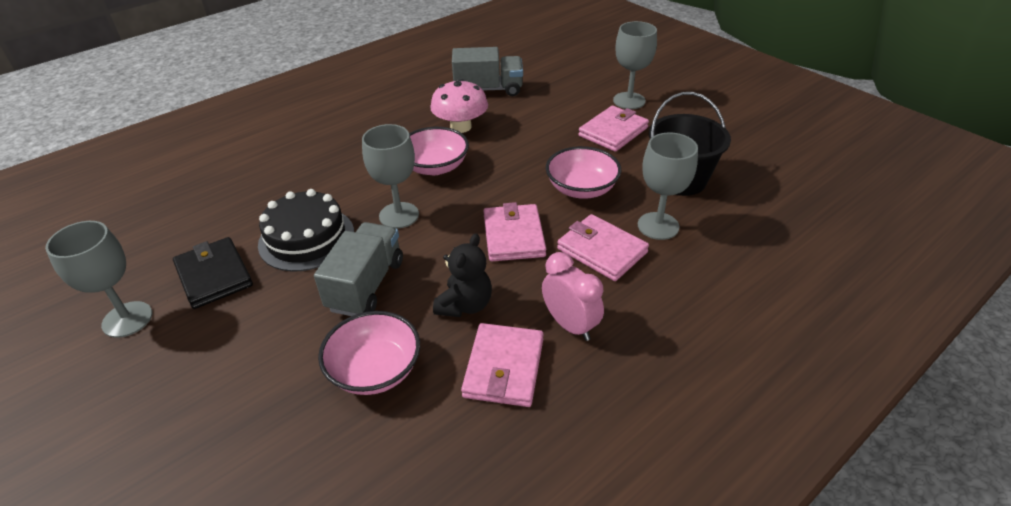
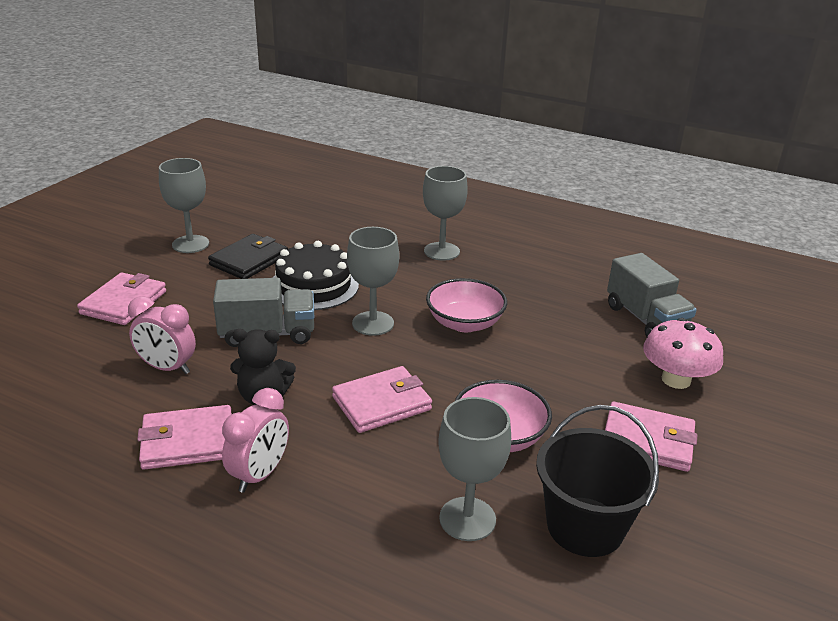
camera: 65 degrees right, 10 degrees down
(375, 370) = (167, 368): pink bowl -> pink clock
(461, 127) = (550, 320): pink mushroom -> pink mushroom (676, 380)
(602, 250) = (392, 476): pink wallet -> pink wallet (124, 302)
(629, 101) = (742, 442): grey goblet -> grey goblet (441, 251)

